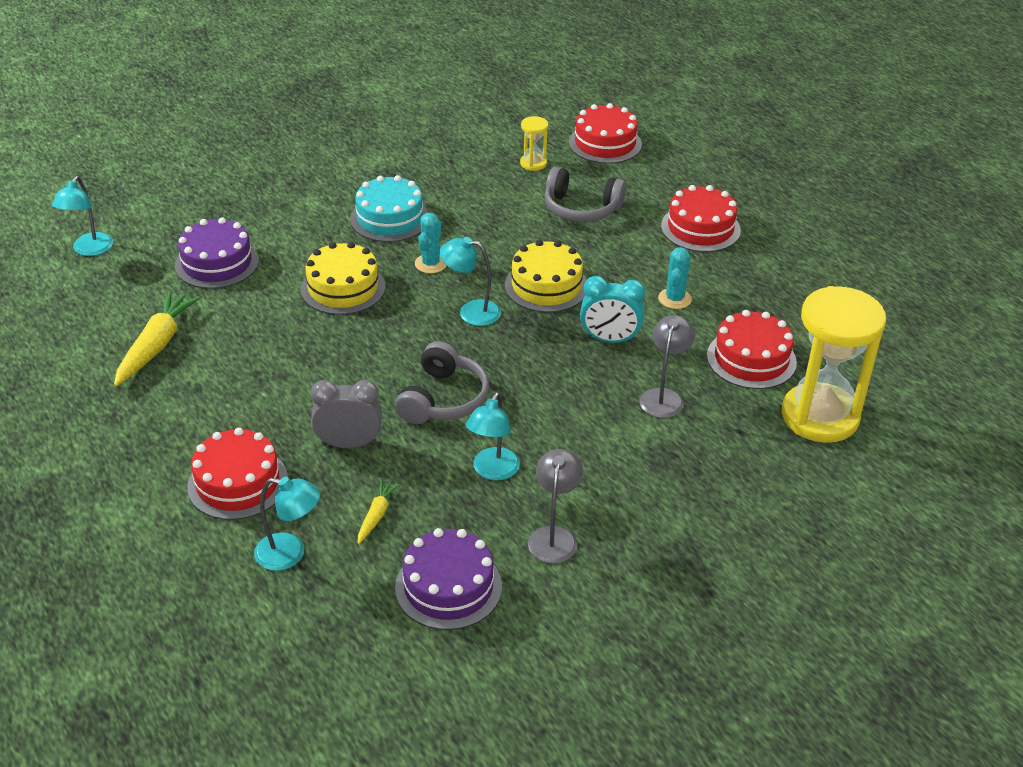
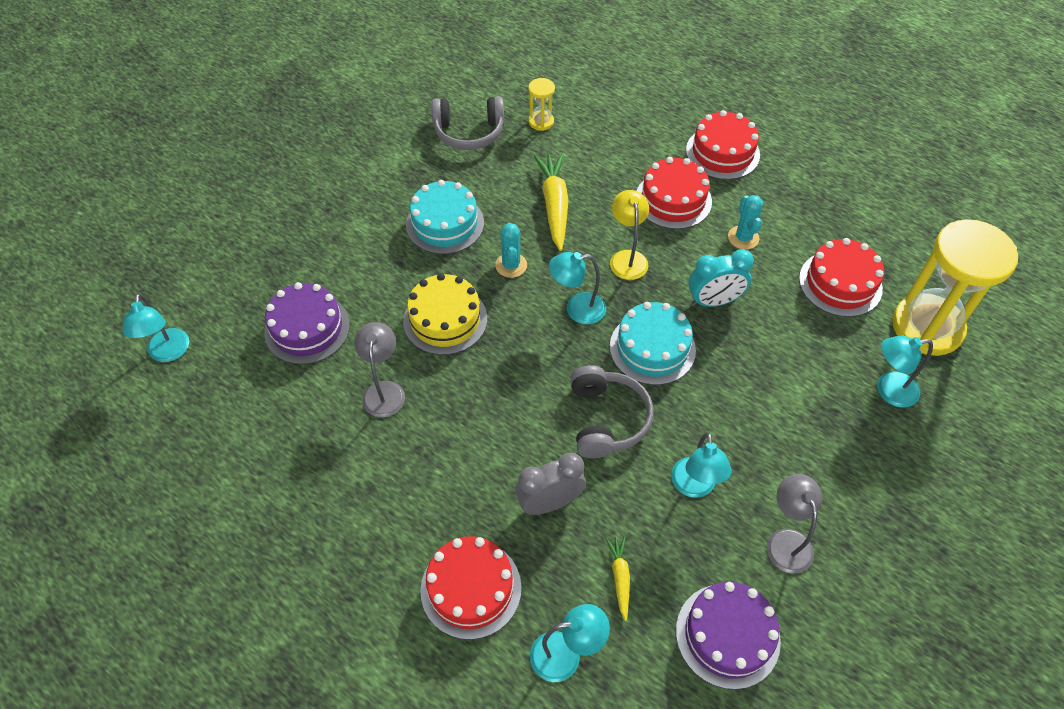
camera: 20 degrees left, 15 degrees up
(156, 346) = (301, 450): yellow carrot -> yellow carrot (554, 206)
(524, 359) = (652, 348): none -> turquoise cake
(546, 286) = (627, 258): yellow cake -> yellow lamp
(581, 209) = (610, 161): grey headphones -> grey headphones (469, 132)
(605, 143) = (591, 81): red cake -> red cake (673, 200)
(663, 396) = (792, 349): grey lamp -> grey lamp (384, 390)
(742, 454) = (888, 390): none -> turquoise lamp

